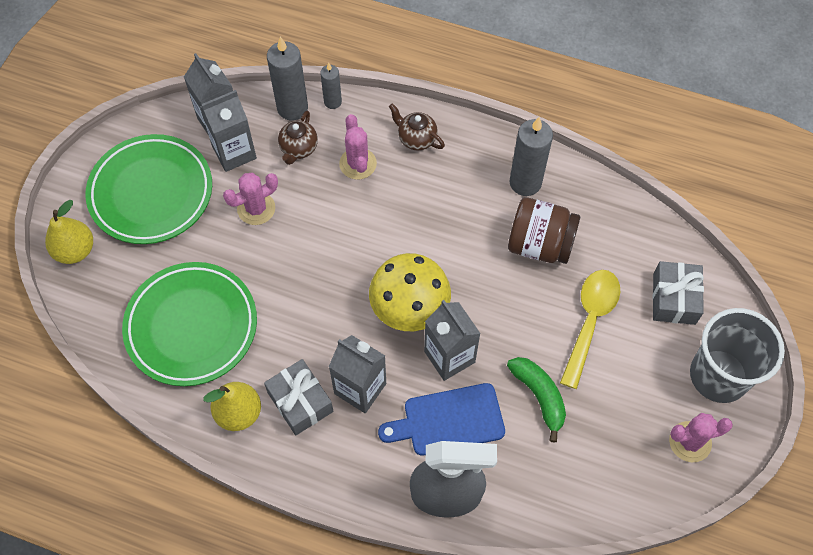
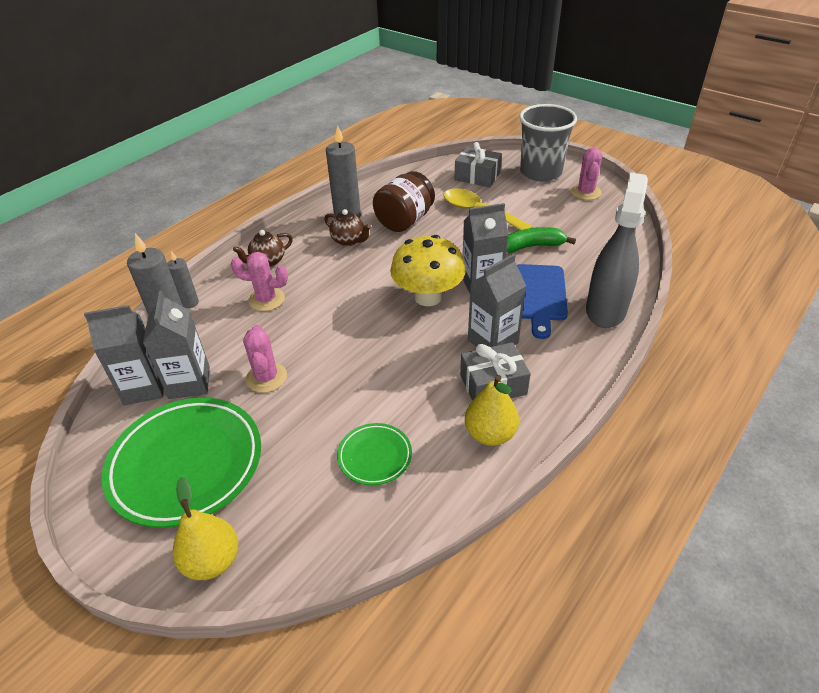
camera: 70 degrees left, 20 degrees down
(191, 326) = (375, 456): green plate -> green plate, size x0.49
(298, 149) = (222, 334): brown teapot -> brown teapot (349, 241)

